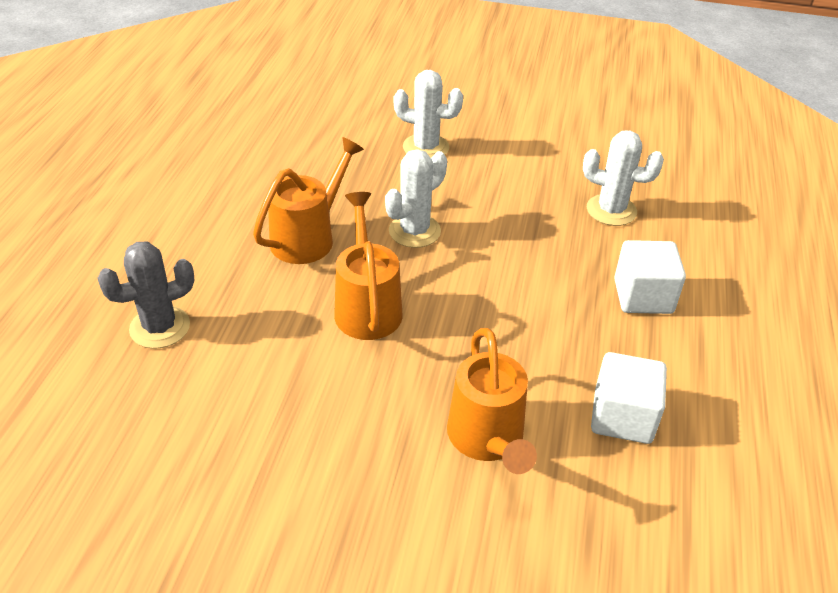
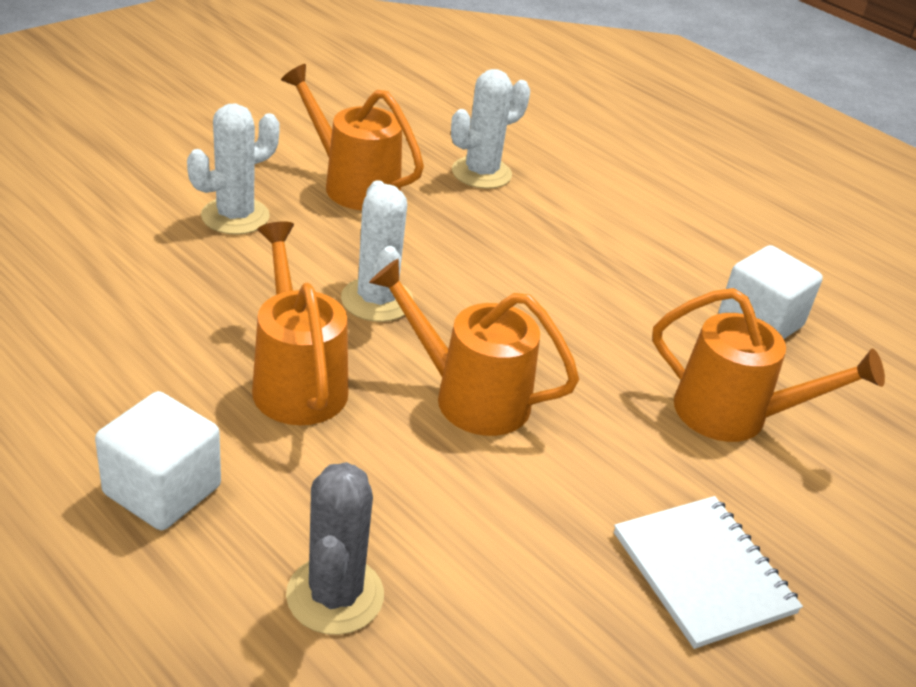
camera: 60 degrees left, 5 degrees down
(307, 478) = (703, 573): none -> white notebook
(518, 169) = (352, 184): none -> orange watering can
(643, 296) = (618, 225): white cube -> white cube (162, 490)

